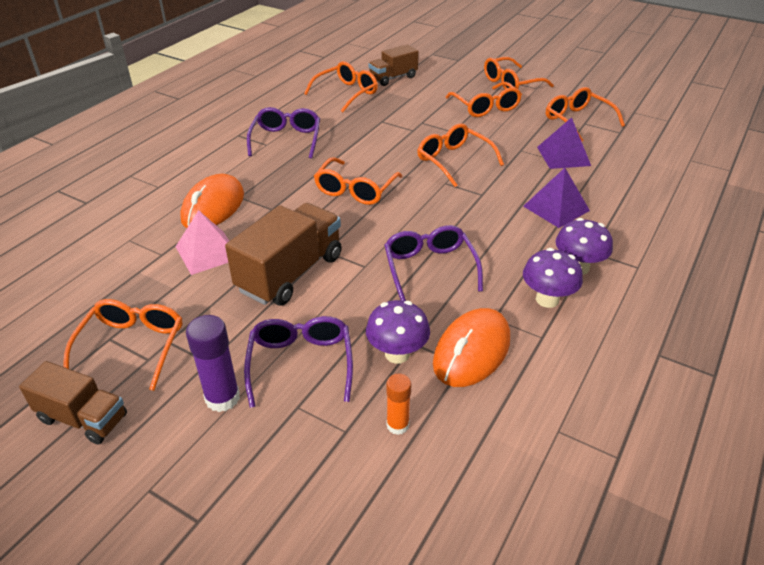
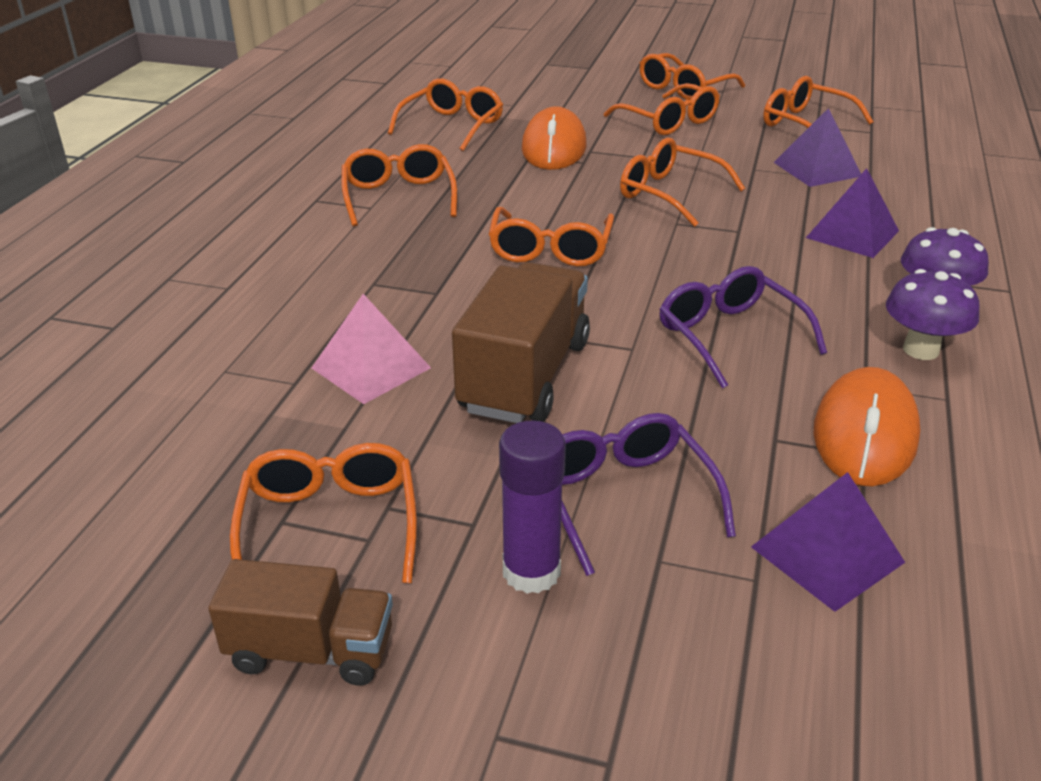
camera: 15 degrees left, 5 degrees down
(213, 207) = (339, 304): orange mouse -> orange mouse (554, 148)
(286, 139) = (398, 197): purple glasses -> orange glasses
(393, 78) = (509, 99): brown truck -> none
(397, 354) = (760, 458): purple mushroom -> none
(397, 425) = (827, 554): orange glue stick -> purple pyramid

